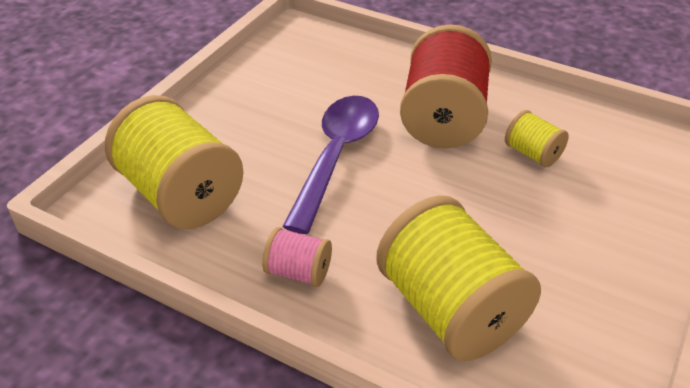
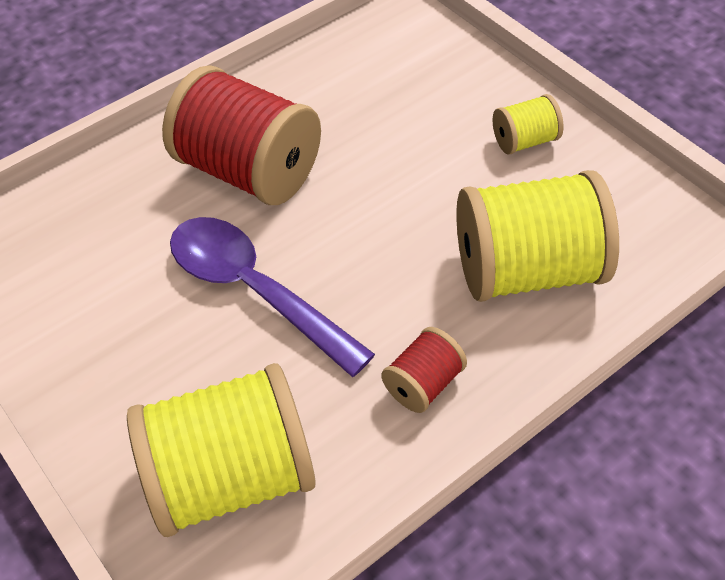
camera: 65 degrees left, 10 degrees up
(298, 272) = (423, 384): pink spool -> red spool
(532, 153) = (348, 122): yellow spool -> yellow spool (525, 141)

